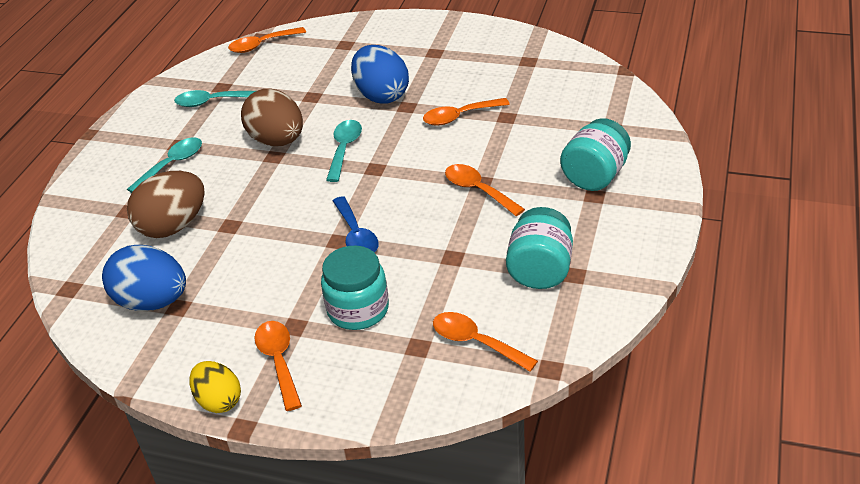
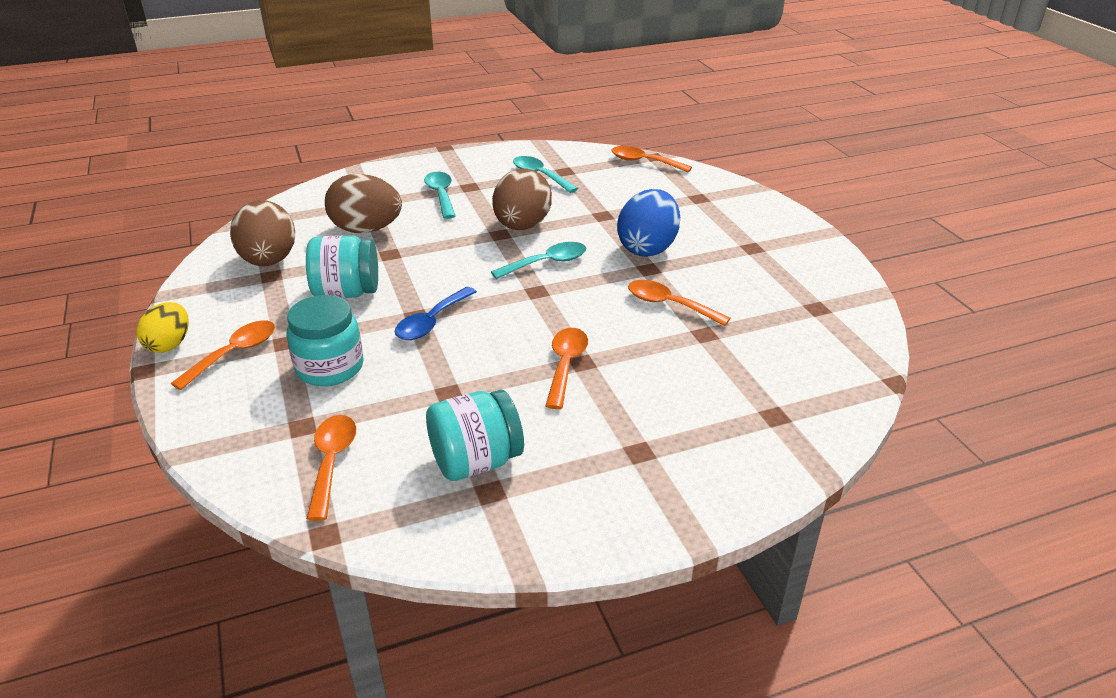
camera: 50 degrees right, 5 degrees down
(152, 301) = (269, 261): blue egg -> brown egg
(172, 165) = (441, 195): turquoise spoon -> turquoise spoon turned 105 degrees counterclockwise
(595, 176) = (673, 438): turquoise jar -> turquoise jar (346, 292)

